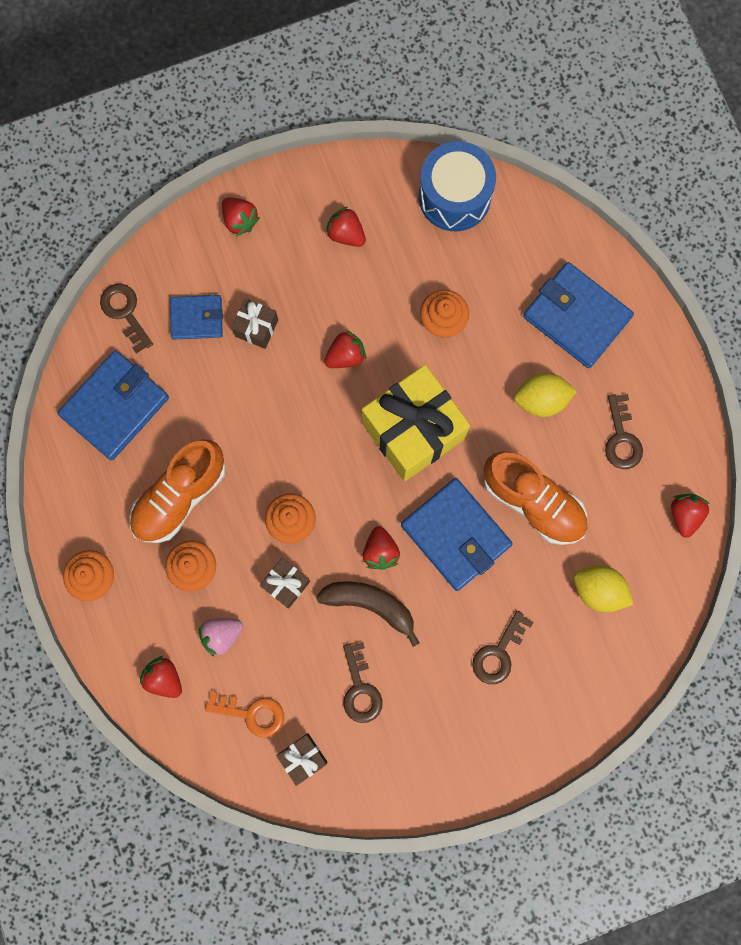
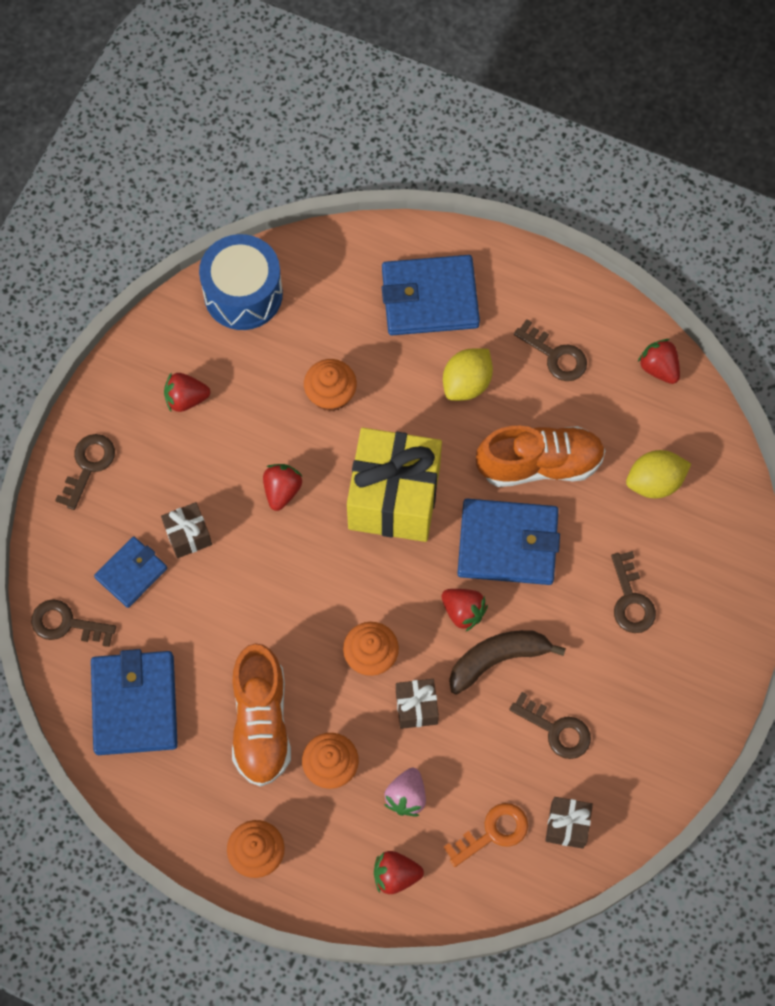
camera: 45 degrees left, 10 degrees down
(240, 220) = (88, 466): red strawberry -> brown key

